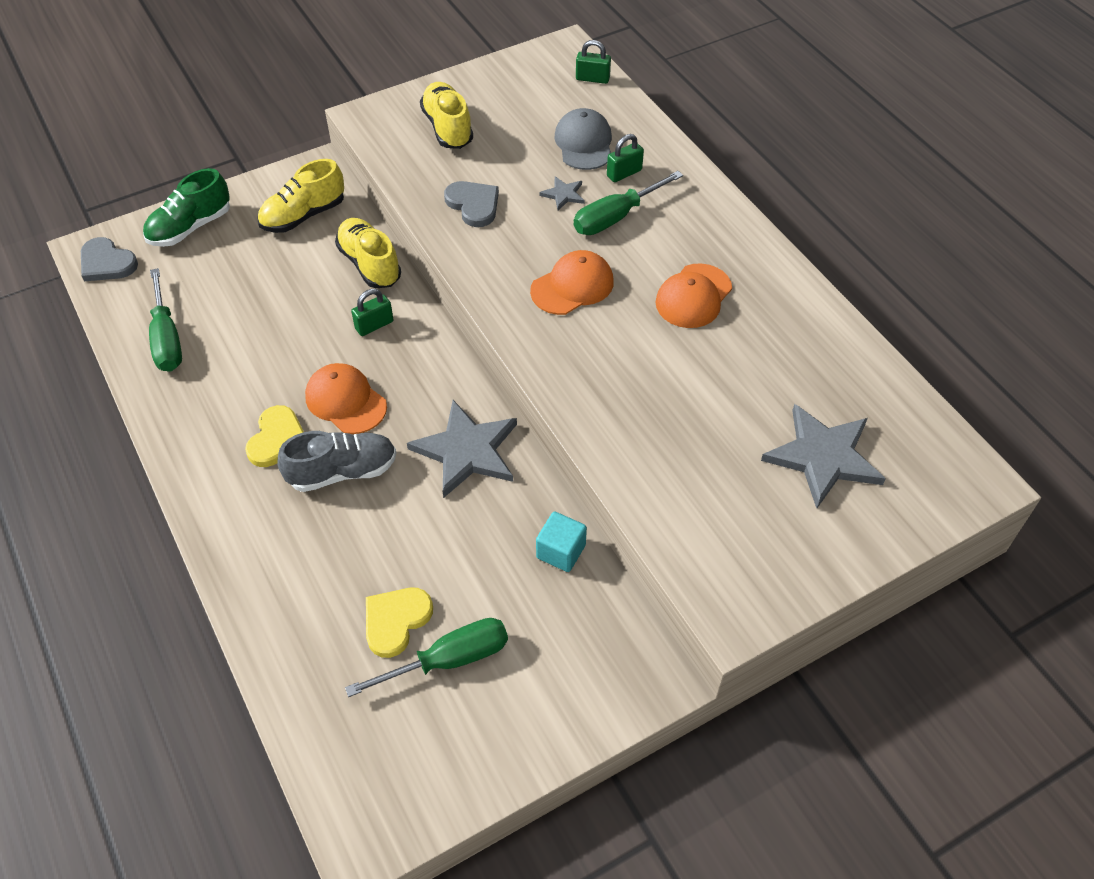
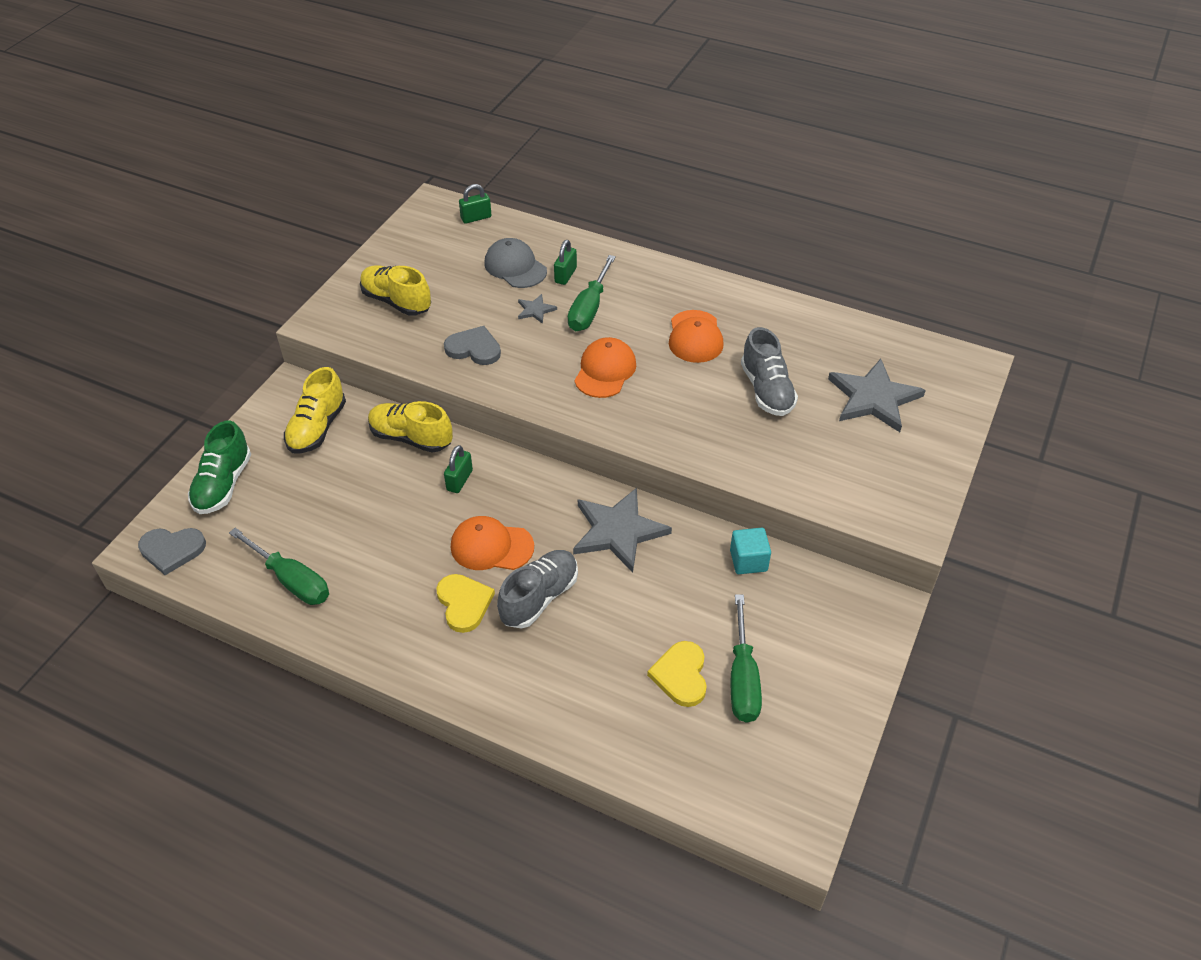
camera: 35 degrees left, 5 degrees down
(448, 660) = (742, 678): green screwdriver -> green screwdriver turned 150 degrees clockwise
(715, 388) = (766, 390): none -> grey shoe

